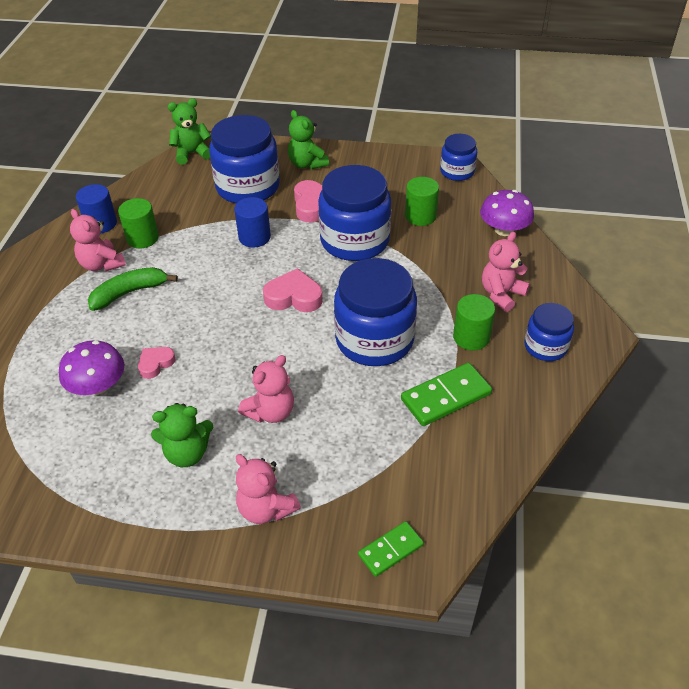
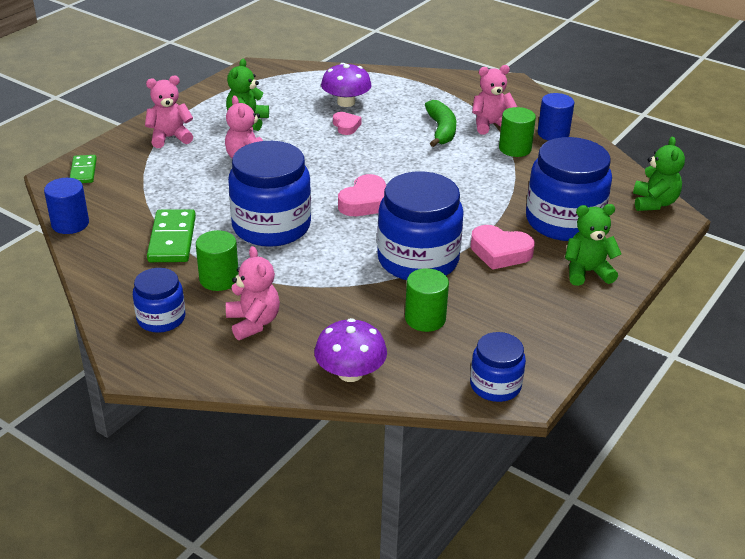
camera: 115 degrees right, 10 degrees down
(254, 237) = (471, 204): blue cylinder -> blue cylinder (70, 224)

